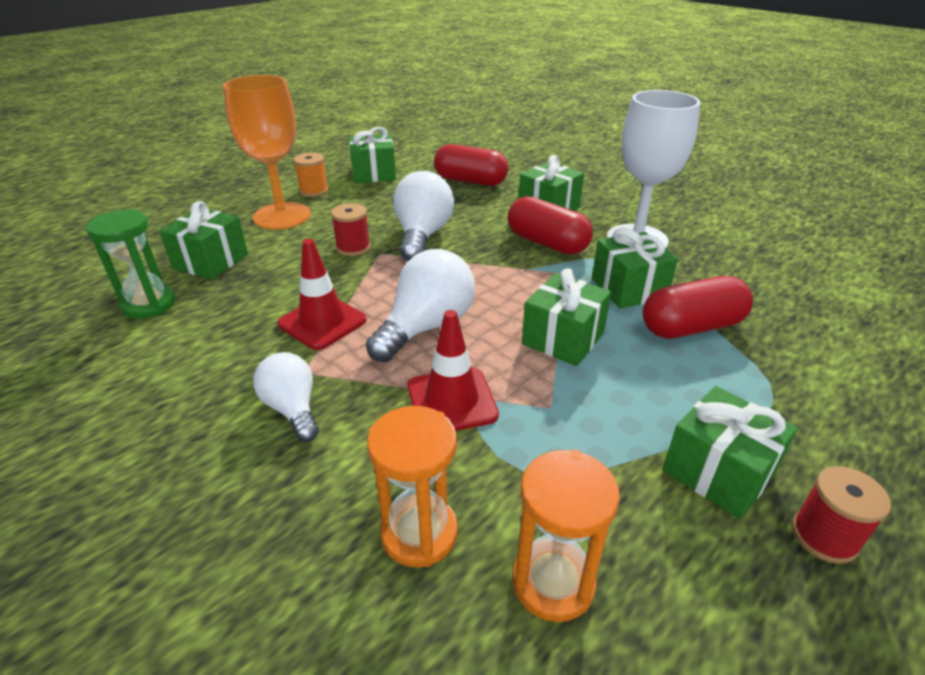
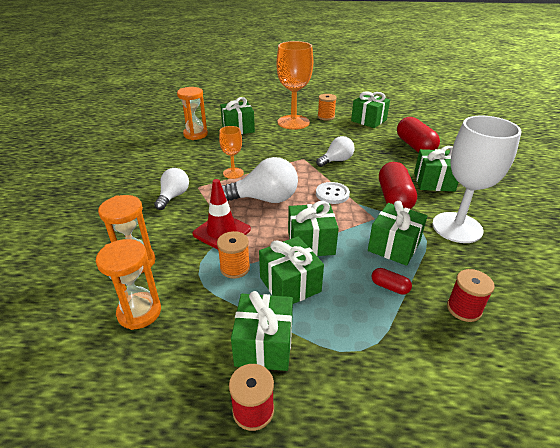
camera: 50 degrees right, 0 degrees up
(149, 305) = (195, 134): green hourglass -> orange hourglass
(322, 322) = (233, 173): red traffic cone -> orange goblet
(353, 248) = (297, 150): red spool -> red spool (464, 309)
(422, 236) = (336, 160): white light bulb -> white light bulb, size x0.63
(486, 274) = (332, 194): none -> white button
(547, 426) = (235, 268): none -> orange spool
(625, 394) = (290, 284): none -> green gift
(691, 327) = (389, 287): red capsule -> red capsule, size x0.47

